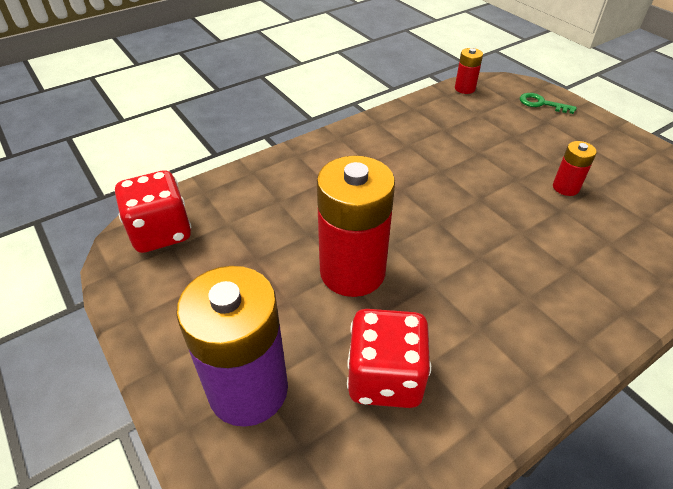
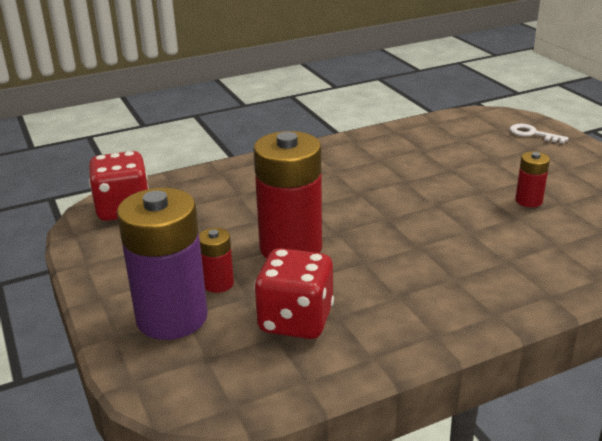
camera: 10 degrees right, 15 degrees down
(464, 88) = (455, 118): red battery -> red battery (218, 283)
(541, 104) = (533, 134): green key -> white key

